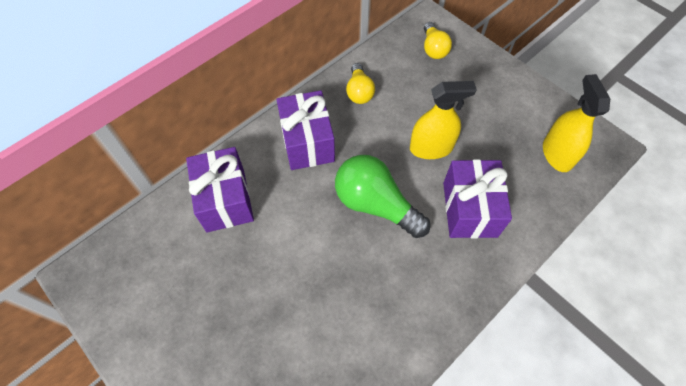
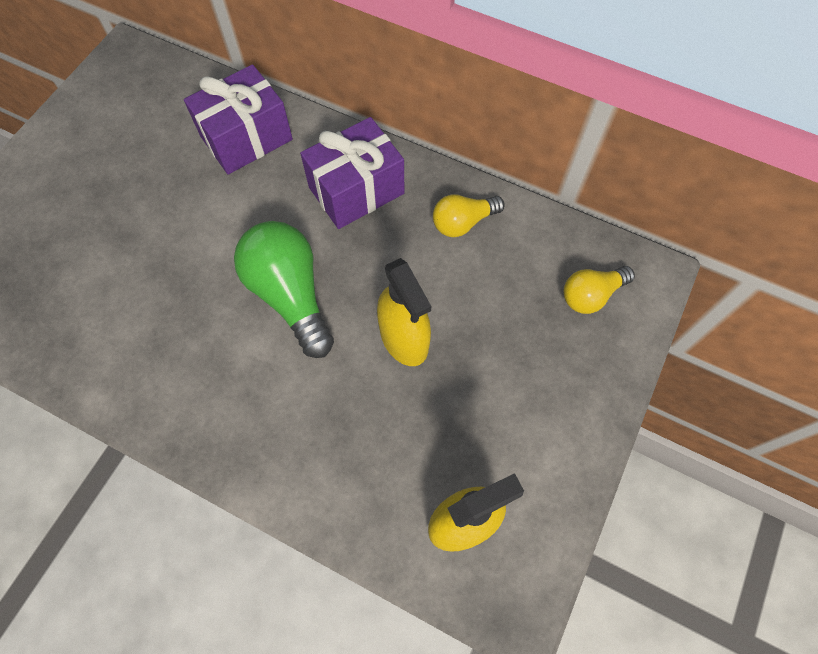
camera: 70 degrees right, 5 degrees up
(375, 204) = (290, 295): green light bulb -> green light bulb turned 45 degrees counterclockwise
(469, 209) = (320, 413): purple gift -> none

